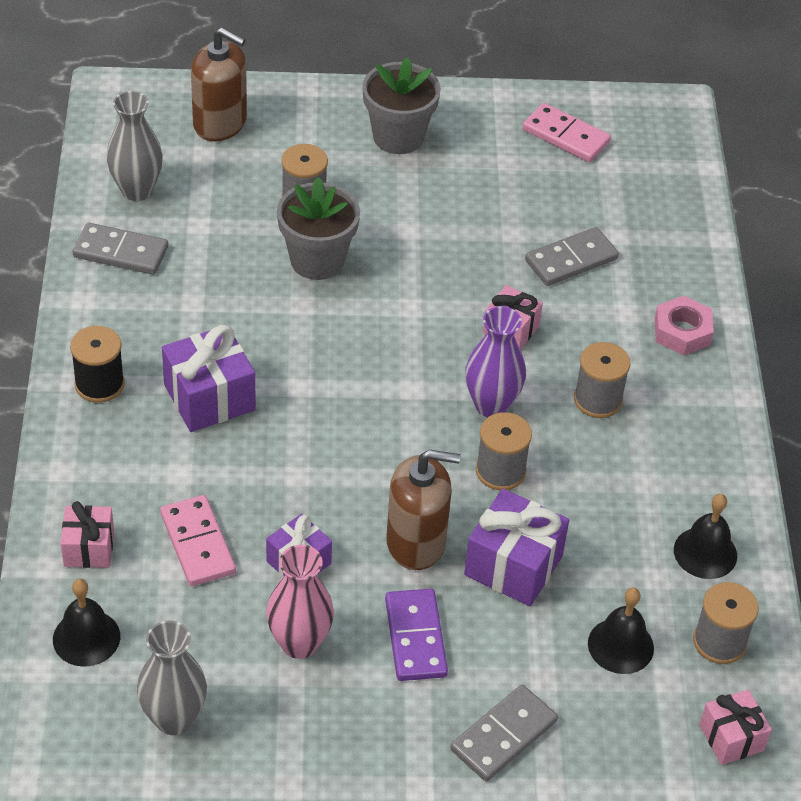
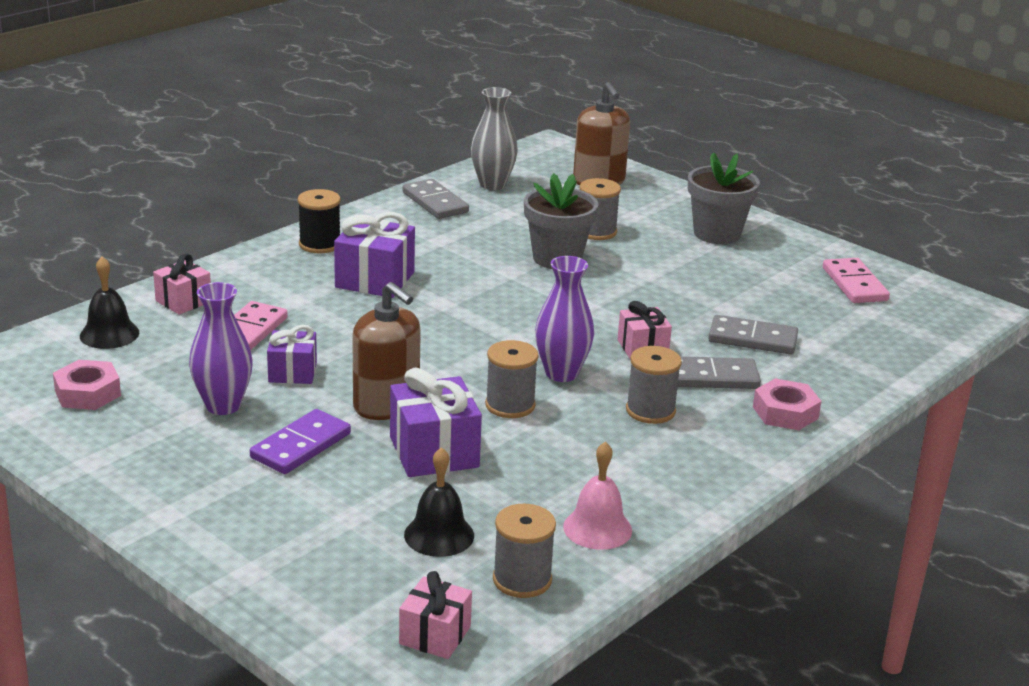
camera: 45 degrees right, 20 degrees down
(174, 718) = (87, 393): grey vase -> pink nut
(299, 643) = (223, 405): pink vase -> purple vase
(503, 735) = (269, 525): grey domino -> grey domino (712, 377)
(705, 552) = (597, 528): black bell -> pink bell

